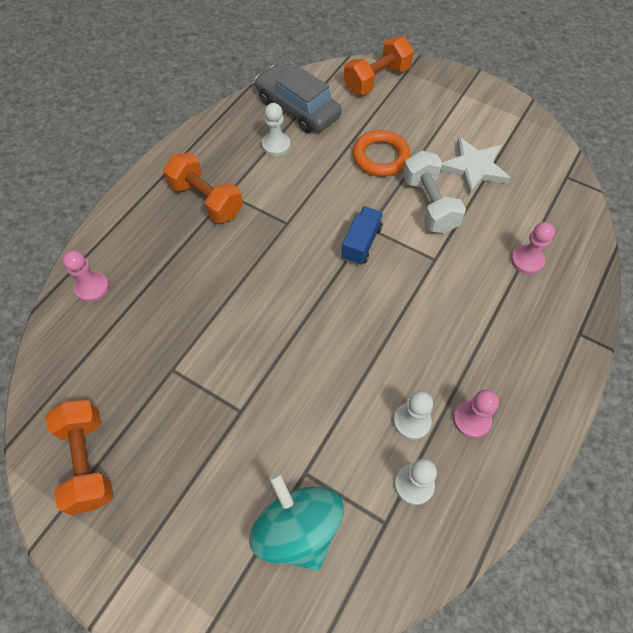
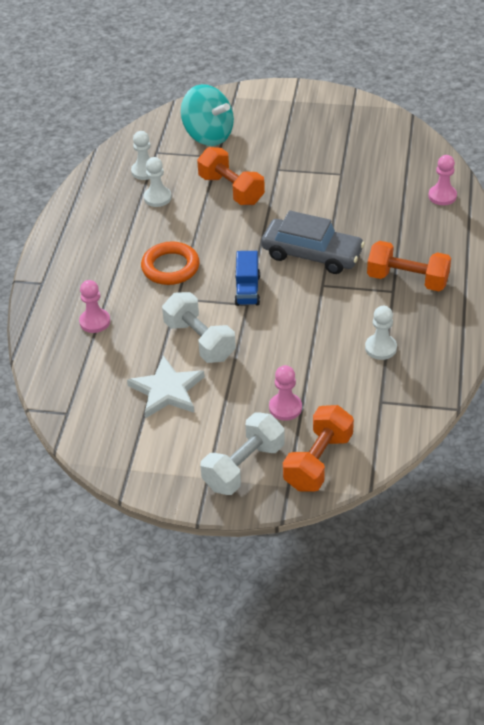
camera: 160 degrees right, 15 degrees down
(88, 462) = (356, 123): orange dumbbell -> orange dumbbell (231, 190)
(298, 108) = (386, 395): grey car -> grey car (312, 254)
(380, 157) = (268, 371): orange ring -> orange ring (170, 267)
(433, 93) = (243, 466): none -> white dumbbell
(471, 419) = (115, 210): pink pawn -> pink pawn (285, 408)

